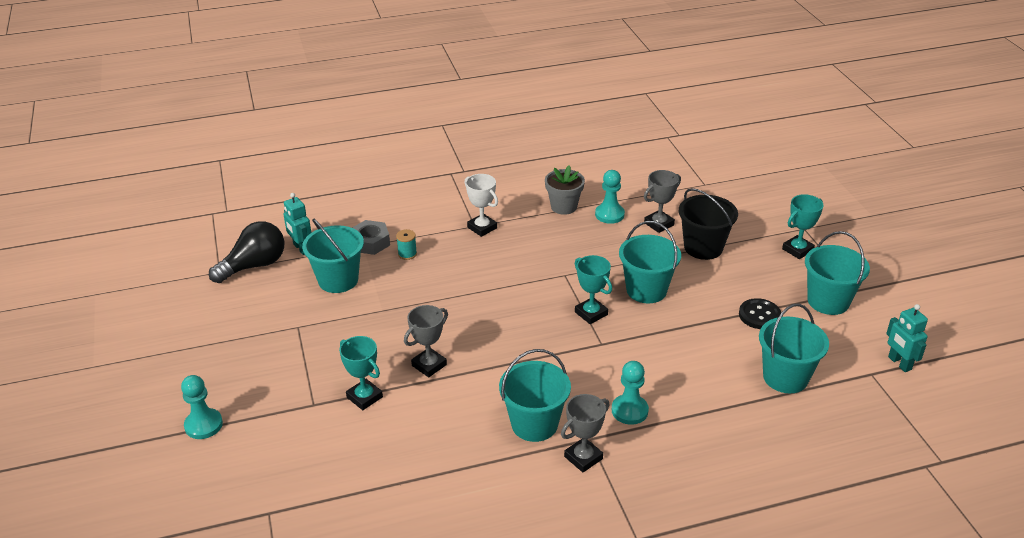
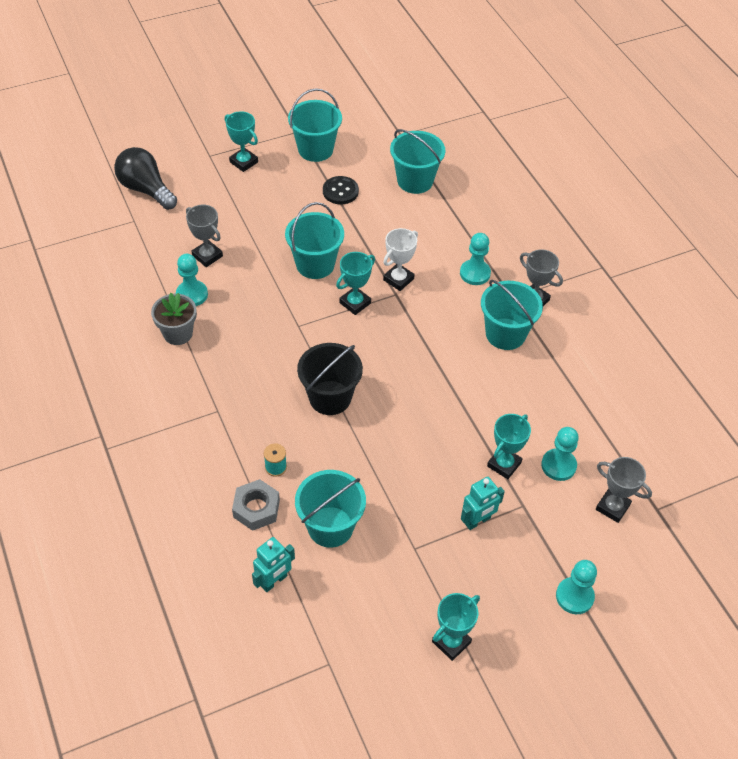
camera: 100 degrees left, 15 degrees up
(202, 338) = (451, 642): none -> turquoise trophy
(254, 266) = (313, 625): black light bulb -> black light bulb (146, 189)
(350, 439) = (558, 465): none -> turquoise pawn
(429, 365) = (450, 419): grey trophy -> grey trophy (612, 507)
(482, 228) = (221, 403): white trophy -> white trophy (398, 279)
(703, 247) = (245, 224): black bucket -> black bucket (330, 397)
(899, 363) = (386, 119): turquoise robot -> turquoise robot (477, 521)

